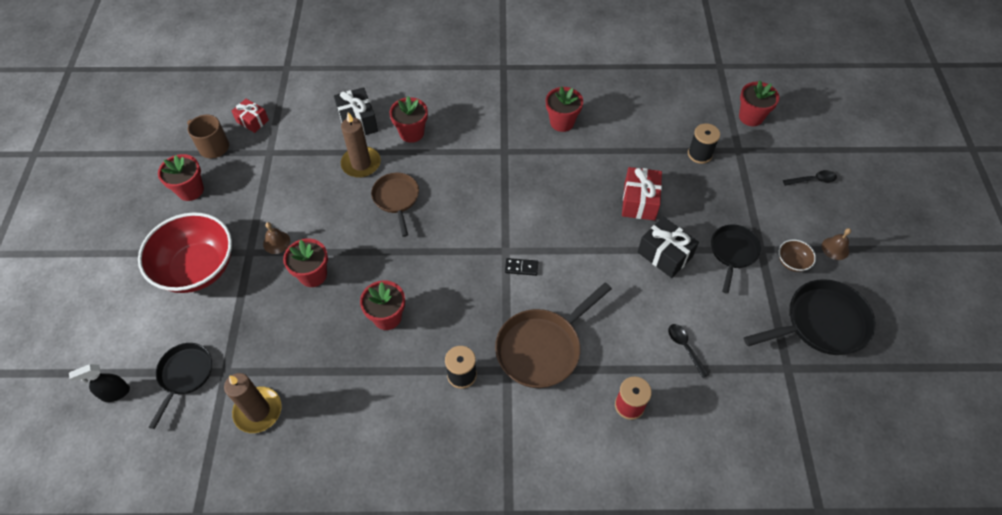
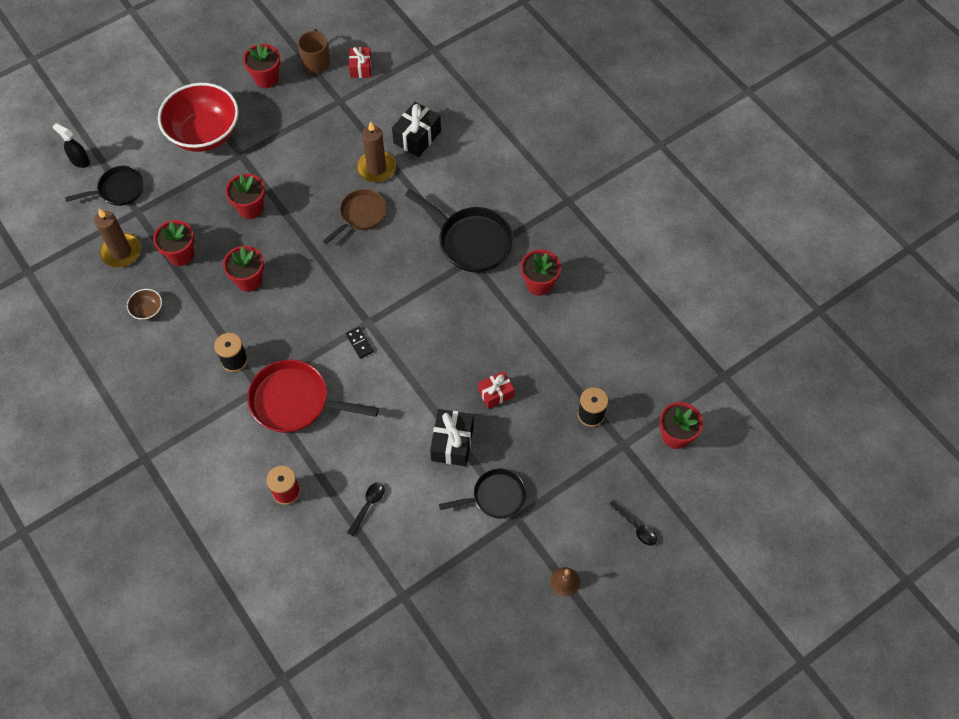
camera: 55 degrees right, 5 degrees up
(276, 242) = (261, 165): brown bell -> none
(411, 133) = (436, 181): red flower pot -> red flower pot (181, 254)
(542, 348) = (295, 401): brown pan -> red pan
(639, 201) = (496, 393): red gift -> red gift, size x0.66
(792, 262) = (521, 551): brown bowl -> brown bowl (147, 310)
(821, 323) = (469, 604): black pan -> black pan (471, 241)

